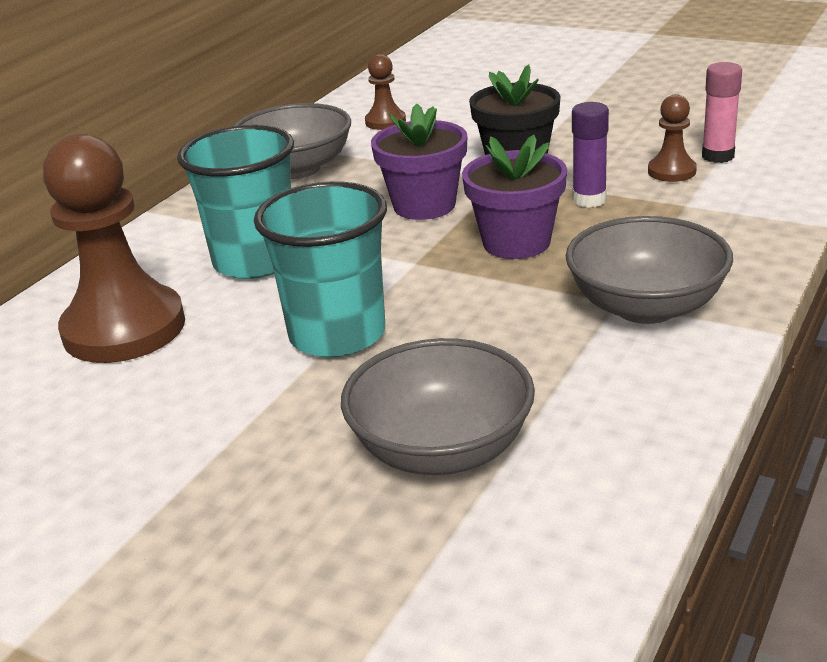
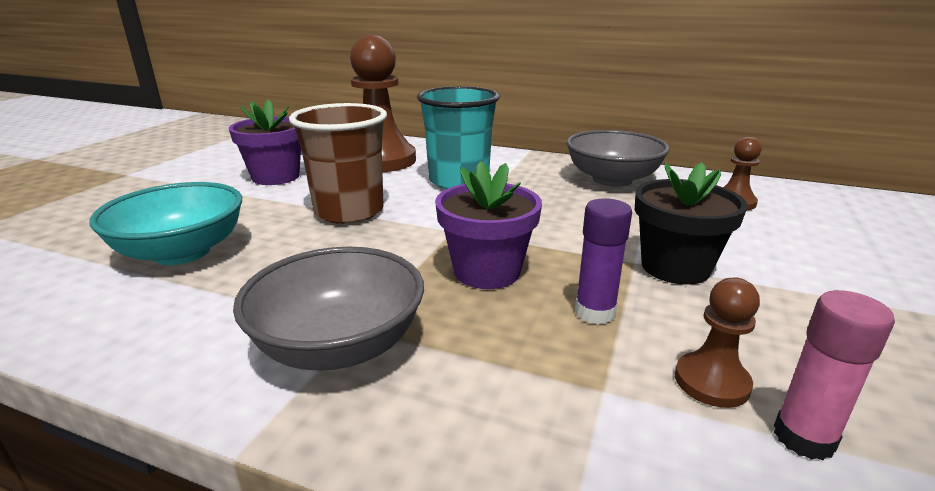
camera: 80 degrees right, 5 degrees down
(337, 334) = (349, 211): turquoise cup -> brown cup
(424, 205) = (558, 228): purple flower pot -> purple flower pot (276, 177)
(441, 449) = (182, 252): grey bowl -> turquoise bowl

